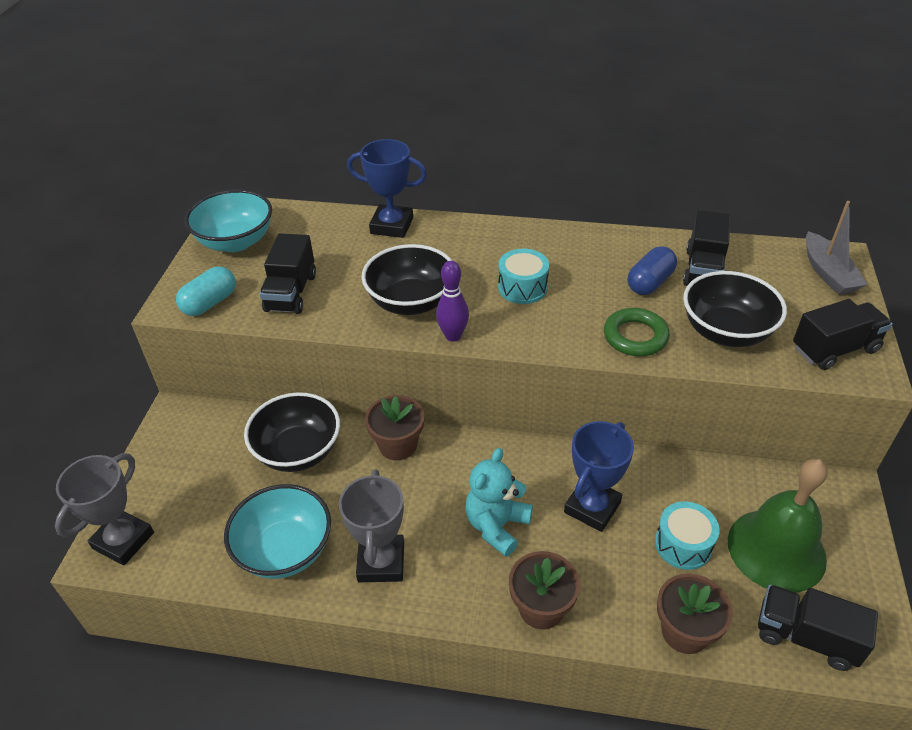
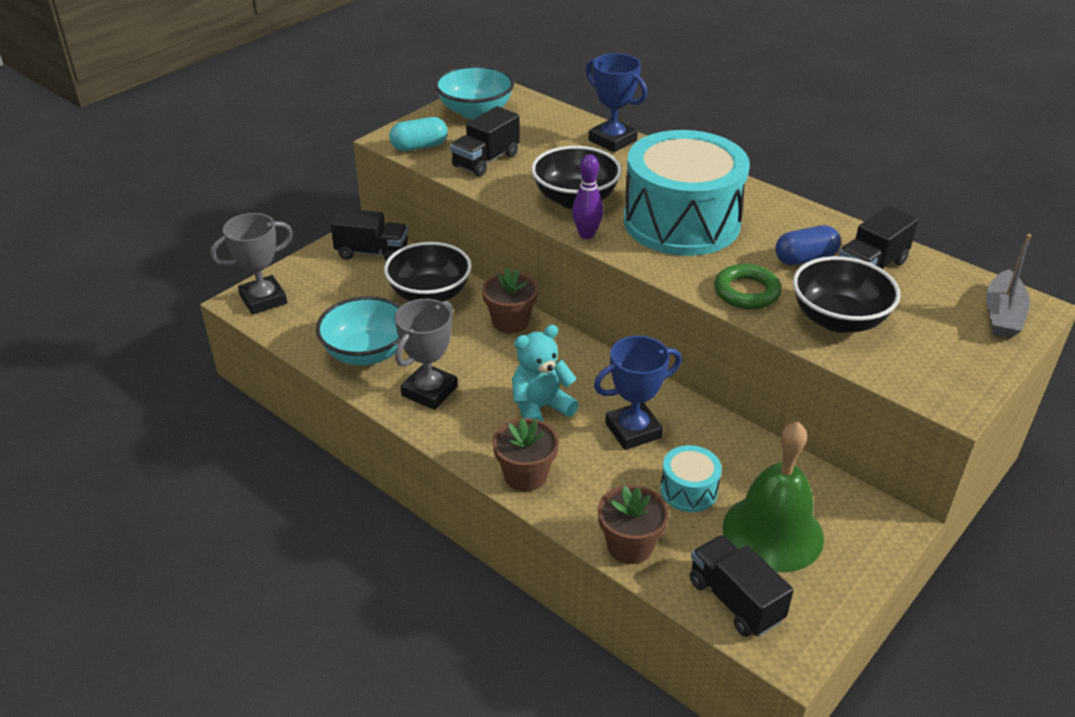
camera: 30 degrees right, 5 degrees down
(522, 287) = (681, 222): turquoise drum -> turquoise drum, size x2.35
(834, 349) = (935, 372): black truck -> black truck (372, 253)

